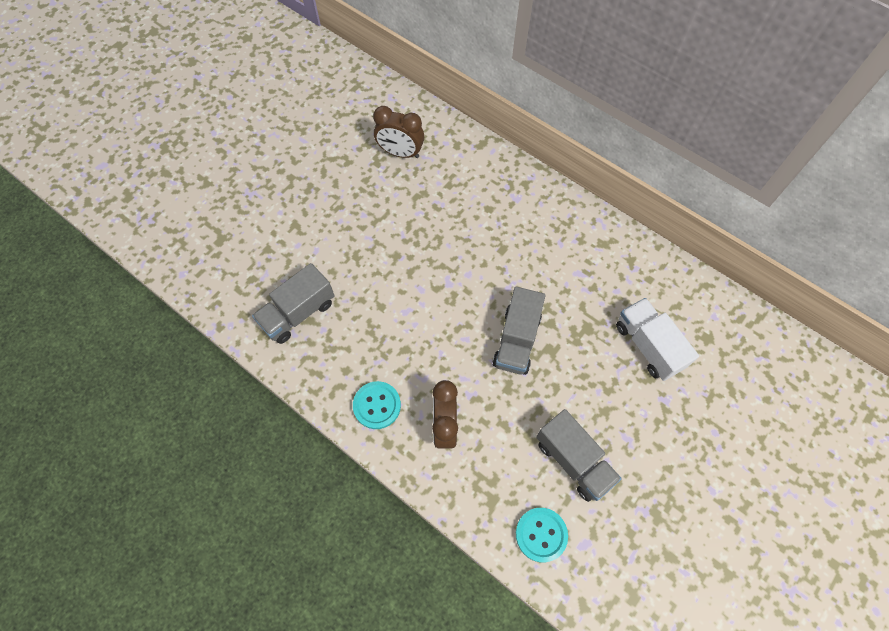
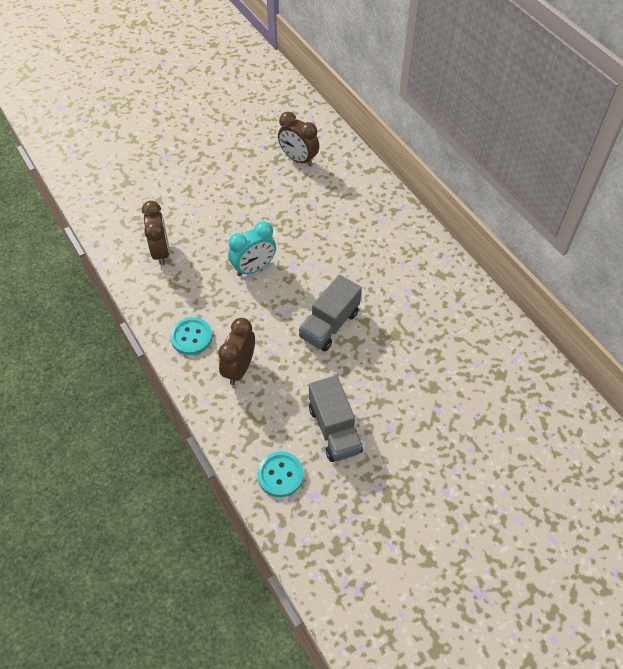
camera: 20 degrees right, 10 degrees down
(298, 313) = (161, 252): grey truck -> brown clock
(409, 299) = (254, 268): none -> turquoise clock
(648, 346) = (443, 364): white truck -> none

